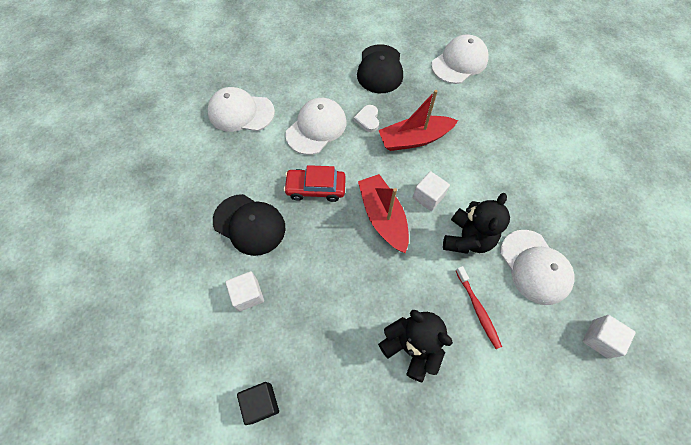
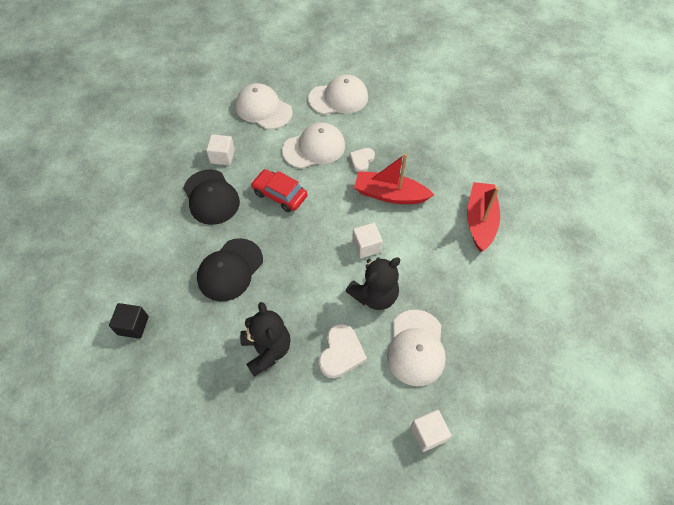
camera: 30 degrees right, 5 degrees down
(248, 295) = (175, 247): white cube -> white cube (222, 156)
(380, 69) = (403, 123): black cap -> black cap (230, 270)
(383, 217) = (317, 243): red boat -> red boat (480, 220)
(459, 62) = (481, 148): white cap -> white cap (338, 98)
(478, 309) = (341, 353): red toothbrush -> white heart

